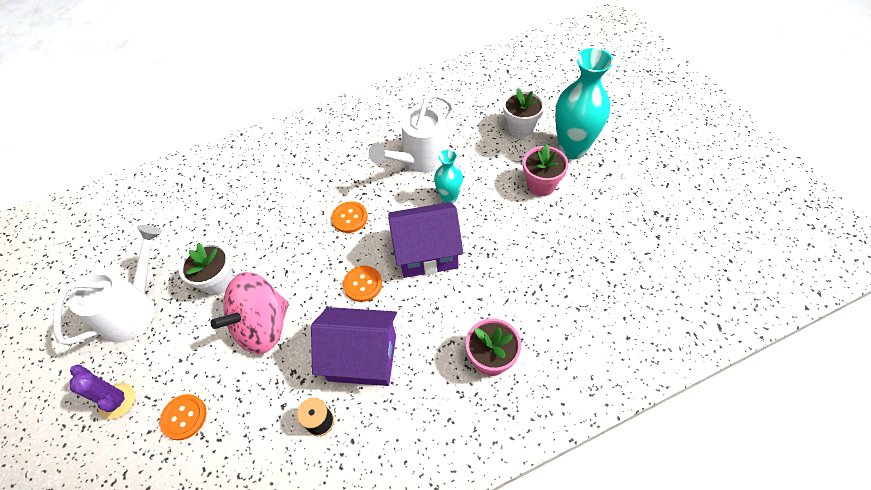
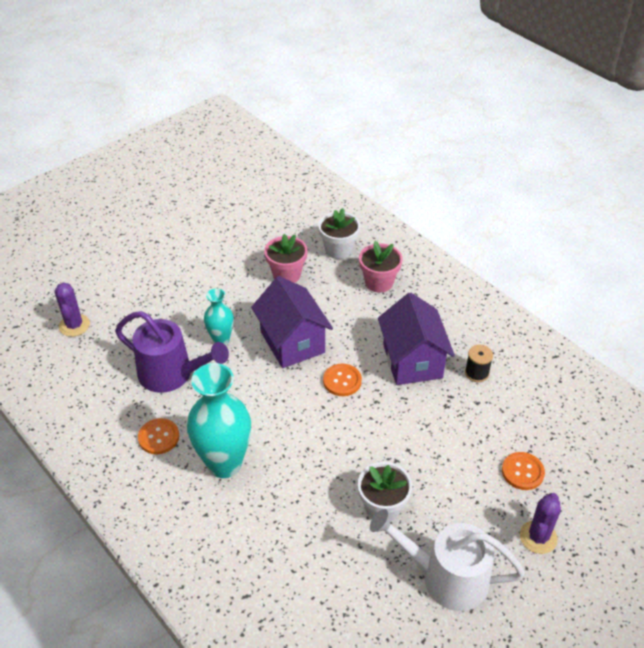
camera: 110 degrees left, 10 degrees down
(263, 326) = (415, 445): pink spinning top -> none
(350, 218) = (267, 414): orange button -> orange button (159, 437)
(420, 159) = (172, 374): white watering can -> purple watering can
(498, 103) = (74, 325): none -> purple cactus
(520, 127) = (112, 301): white flower pot -> white flower pot (338, 249)
(541, 185) = (190, 277): pink flower pot -> pink flower pot (286, 274)
(572, 149) = (139, 261): turquoise vase -> turquoise vase (224, 464)

